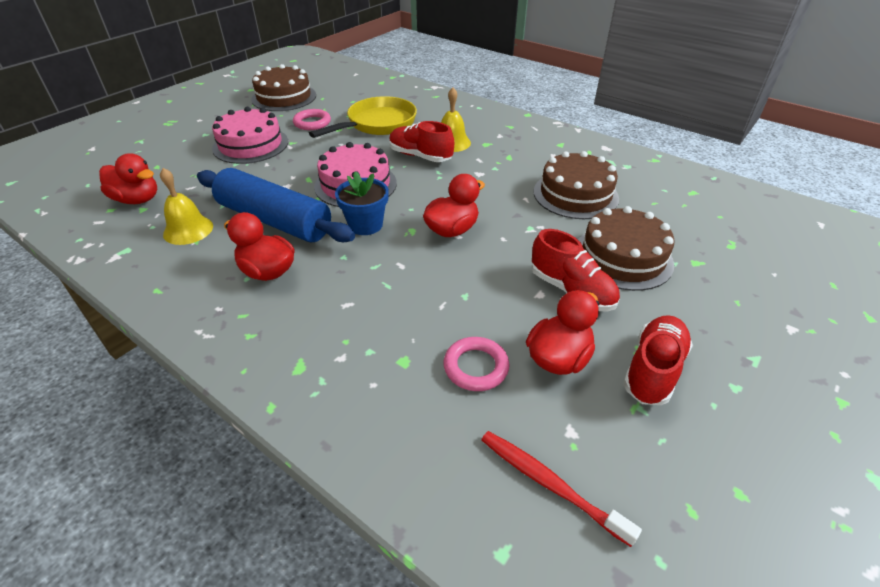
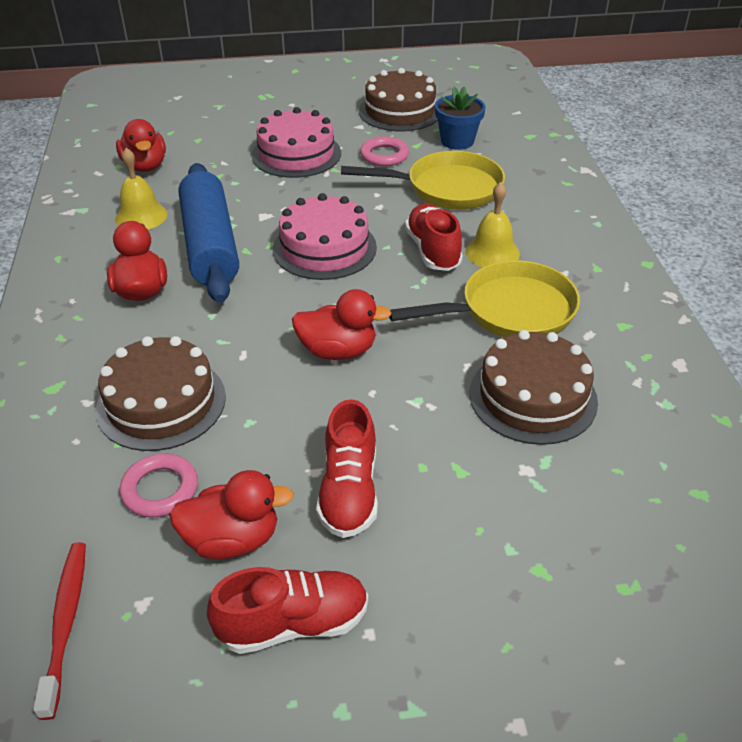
camera: 45 degrees right, 0 degrees up
(365, 225) = (272, 296): blue flower pot -> blue flower pot (457, 141)
(504, 164) = (510, 311): none -> yellow pan
(622, 257) = (462, 500): brown cake -> brown cake (161, 403)

